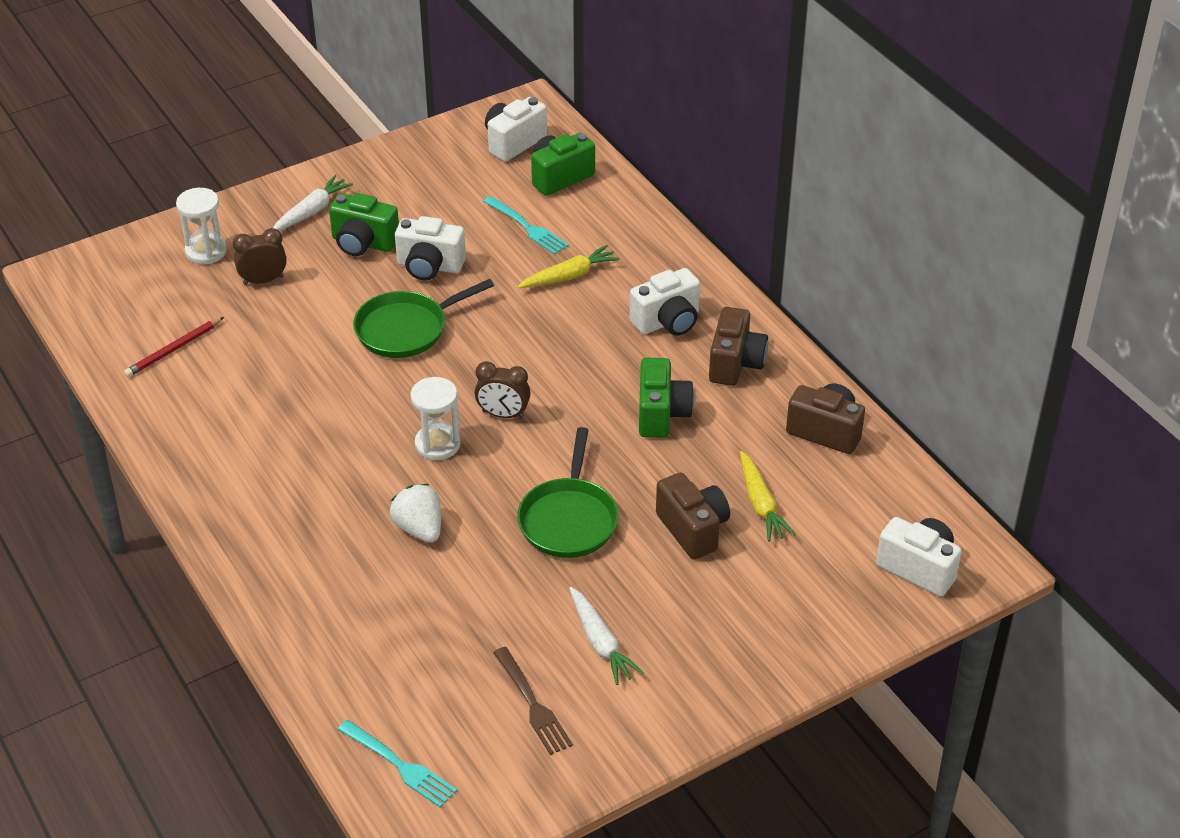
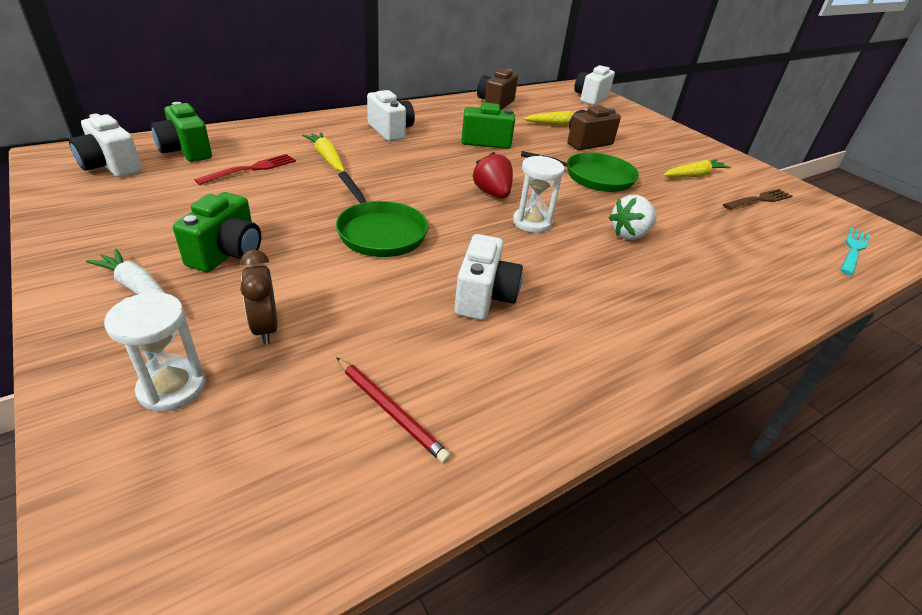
camera: 95 degrees left, 5 degrees down
(429, 266) = (287, 216): white camera -> white camera (484, 297)
(503, 414) = (492, 193): brown clock -> red strawberry
(527, 227) = (251, 169): turquoise fork -> red fork
(600, 643) = (694, 175): white carrot -> yellow carrot
(735, 364) = (436, 117): brown camera -> none

